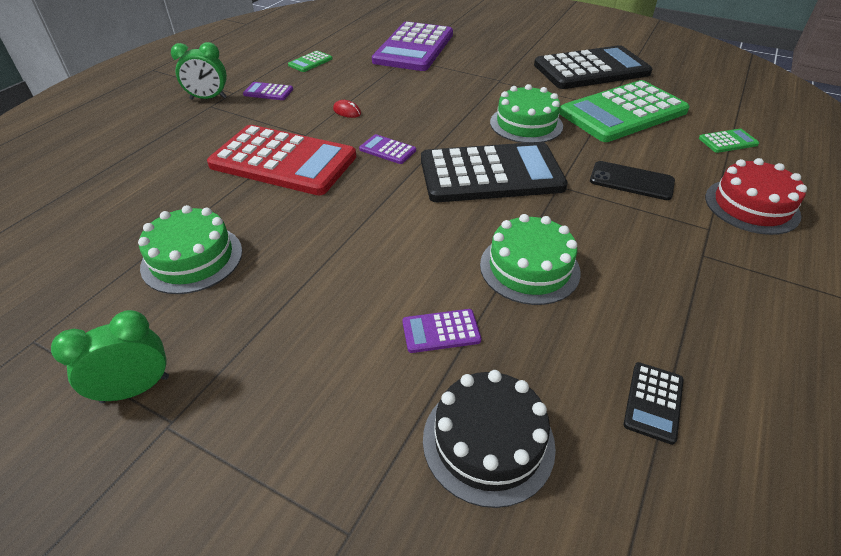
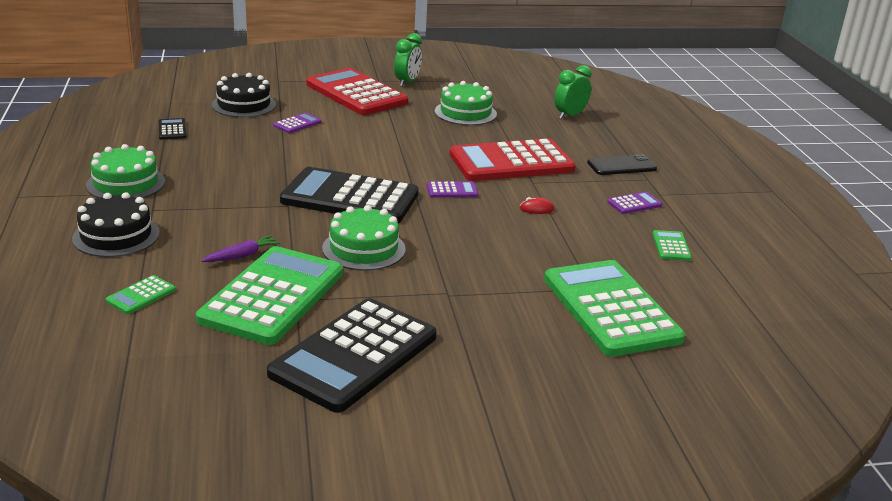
camera: 140 degrees right, 15 degrees down
(208, 98) = (664, 183): green clock -> green clock (570, 115)
(263, 388) = (356, 93): none -> red calculator
(414, 48) = (611, 309): purple calculator -> green calculator
(491, 174) = (350, 198): black calculator -> black calculator turned 60 degrees clockwise
(529, 268) = (271, 156): green cake -> green cake (126, 183)
(631, 148) = (242, 255): none -> purple carrot
(631, 181) = (229, 226): black phone -> black phone (621, 166)
(751, 206) = (116, 236): red cake -> black cake

